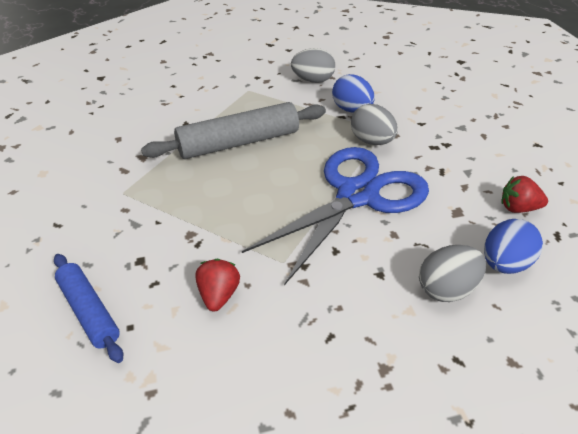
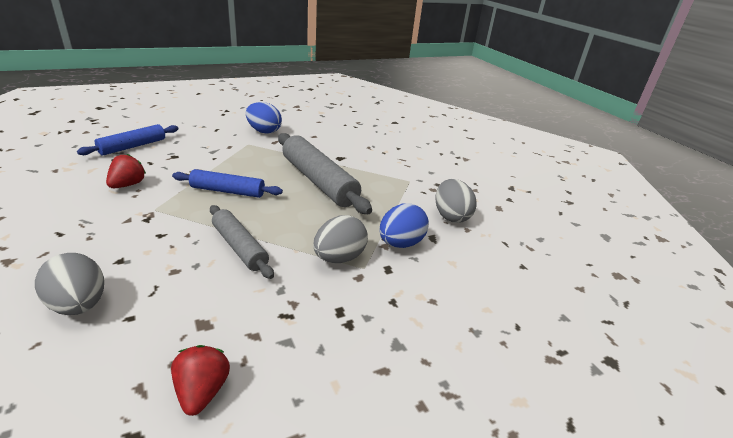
camera: 75 degrees right, 10 degrees down
(218, 295) = (128, 185): red strawberry -> red strawberry turned 60 degrees counterclockwise
(249, 206) = (227, 191): none -> blue rolling pin
(357, 195) = (239, 247): blue scissors -> grey rolling pin
(504, 264) = (97, 360): blue egg -> blue egg (264, 131)

